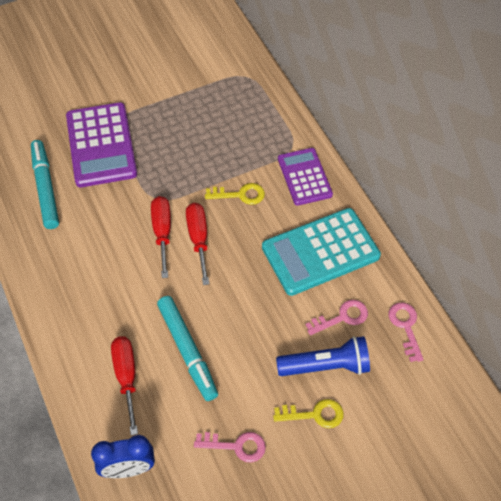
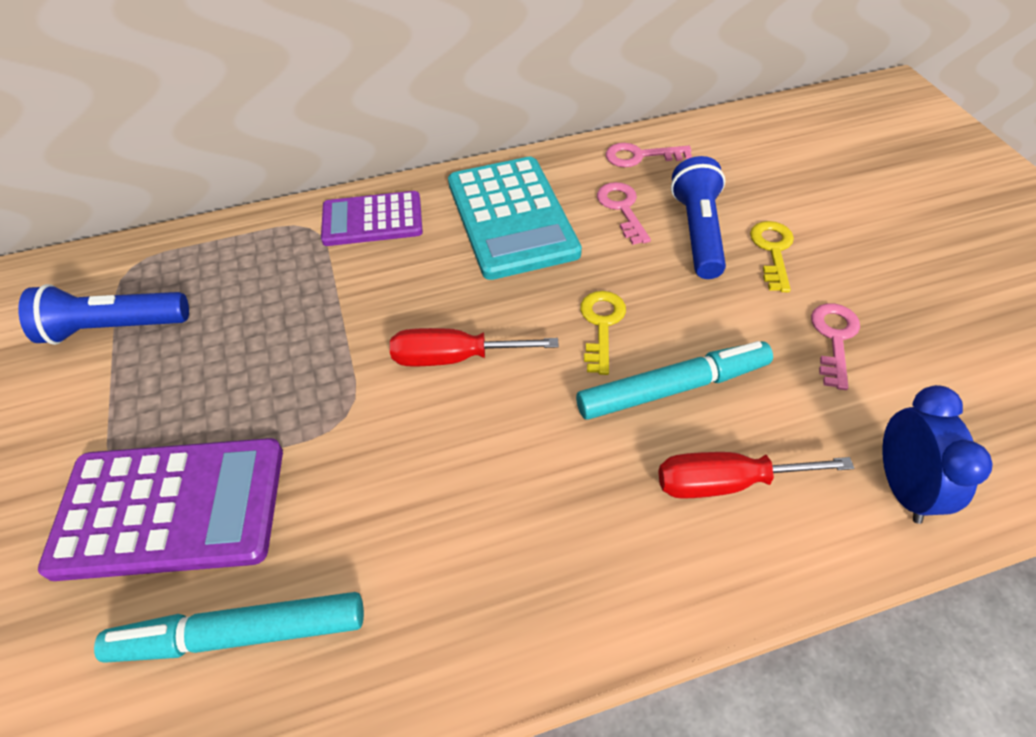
camera: 80 degrees left, 5 degrees down
(162, 232) = (426, 410): red screwdriver -> none
(202, 86) = (114, 327): none -> blue flashlight
(240, 195) = (379, 296): yellow key -> yellow key (601, 325)

